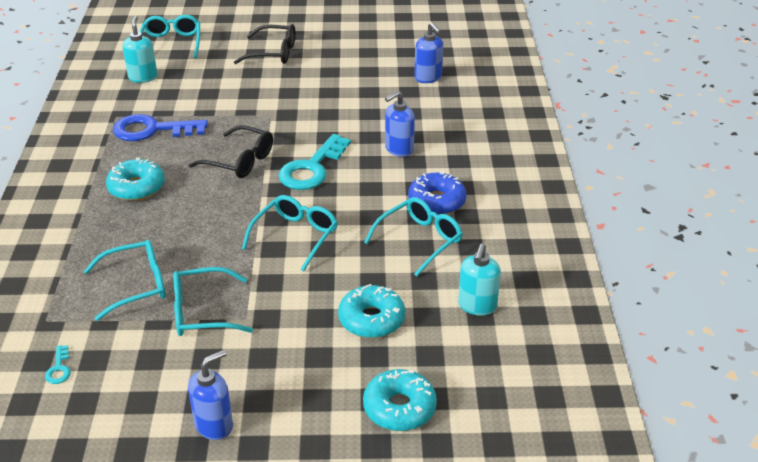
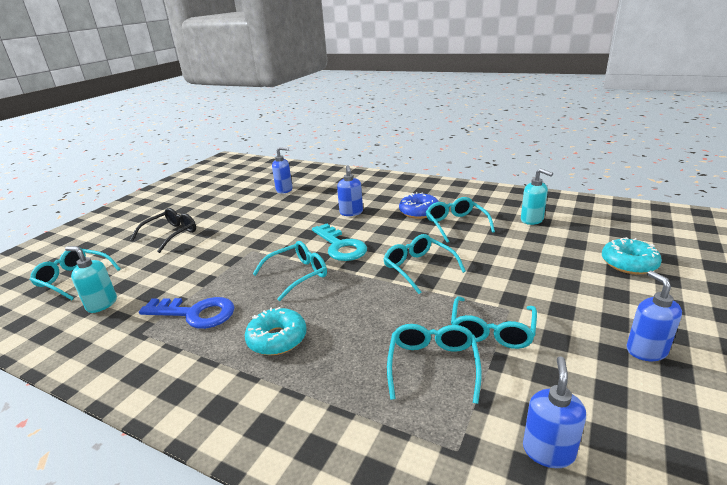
camera: 60 degrees left, 10 degrees down
(59, 369) = (548, 451): turquoise key -> blue soap dispenser
(152, 130) = (196, 313): blue key -> blue key turned 105 degrees counterclockwise
(240, 161) = (297, 275): black glasses -> turquoise glasses
(371, 319) = (532, 256): turquoise donut -> none

